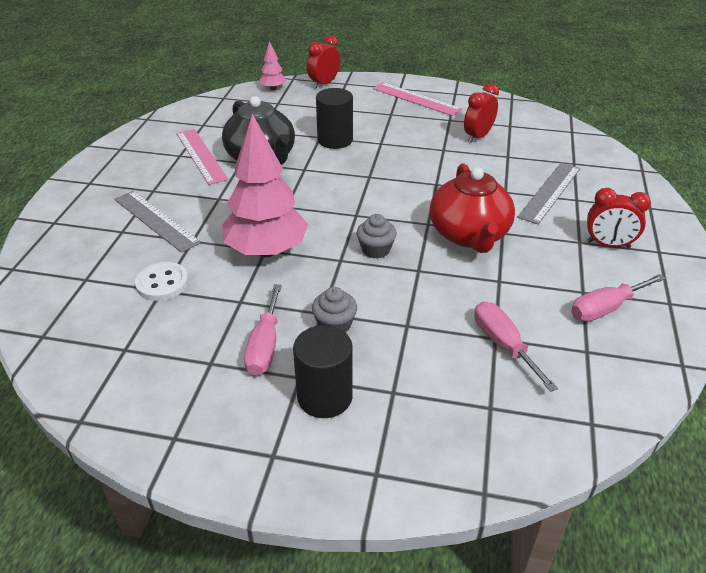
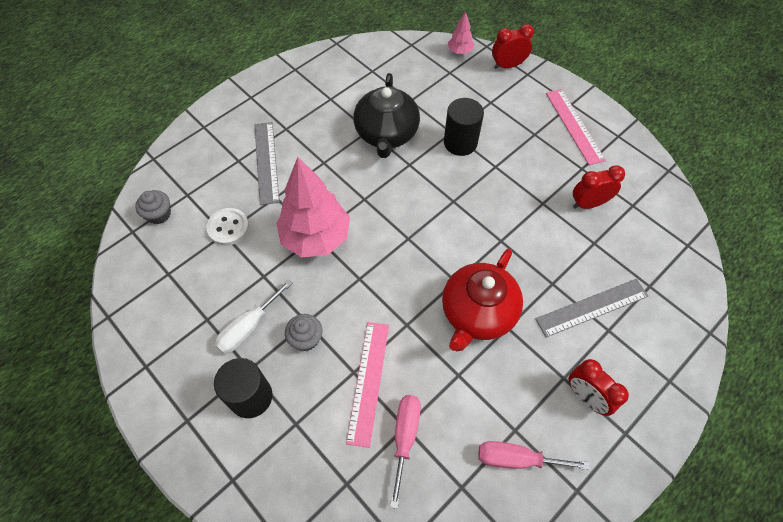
camera: 35 degrees right, 20 degrees up
(201, 156) = (345, 107): pink ruler -> pink ruler (368, 381)
(265, 346) = (248, 327): pink screwdriver -> white screwdriver
(376, 250) = (392, 284): grey cupcake -> grey cupcake (159, 214)

